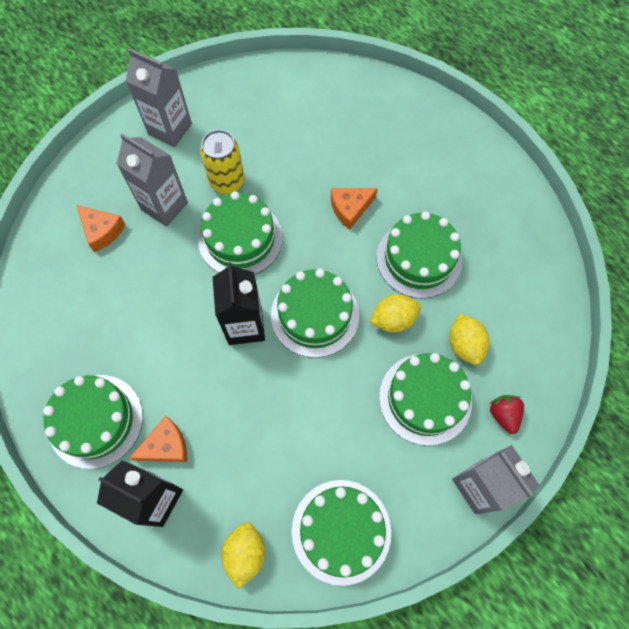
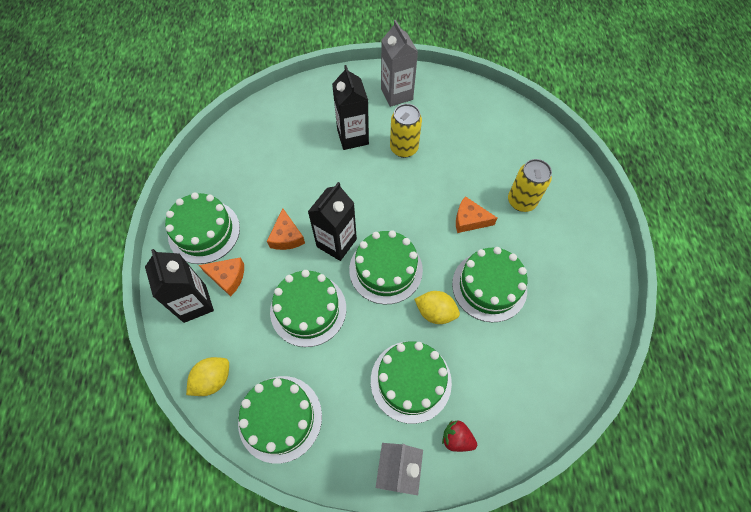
camera: 40 degrees right, 5 degrees down
(102, 231) = (304, 126): orange cheese -> orange cheese (286, 236)
(164, 206) = (352, 137): grey carton -> black carton
(240, 238) = (381, 188): green cake -> green cake (308, 309)
(381, 156) = (521, 201): none -> yellow can
(464, 345) = (471, 368): yellow lemon -> none
(503, 415) = (457, 438): red strawberry -> red strawberry turned 90 degrees counterclockwise

